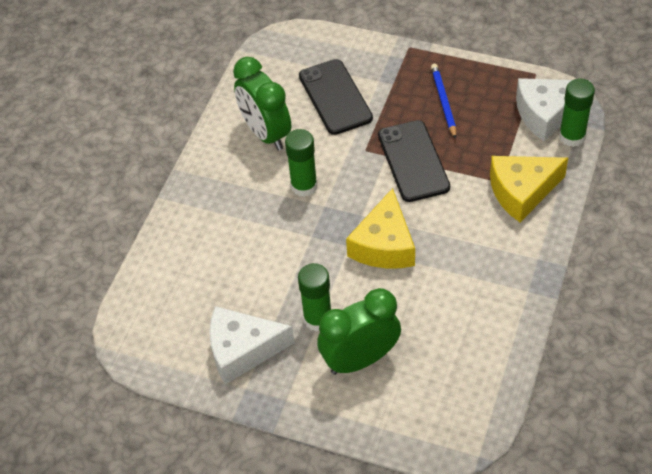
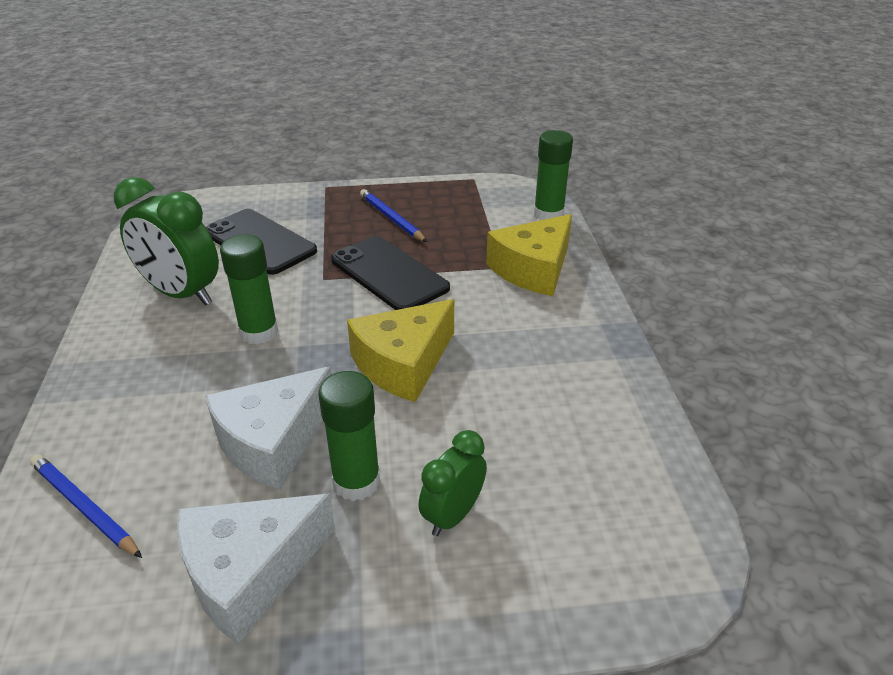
camera: 30 degrees left, 15 degrees down
(172, 280) = (84, 507): none -> blue pencil
(360, 359) = (452, 515): green clock -> green clock, size x0.58
(384, 245) = (403, 364): yellow cheese -> yellow cheese turned 60 degrees clockwise
(546, 113) = (508, 203): white cheese -> white cheese (272, 441)

